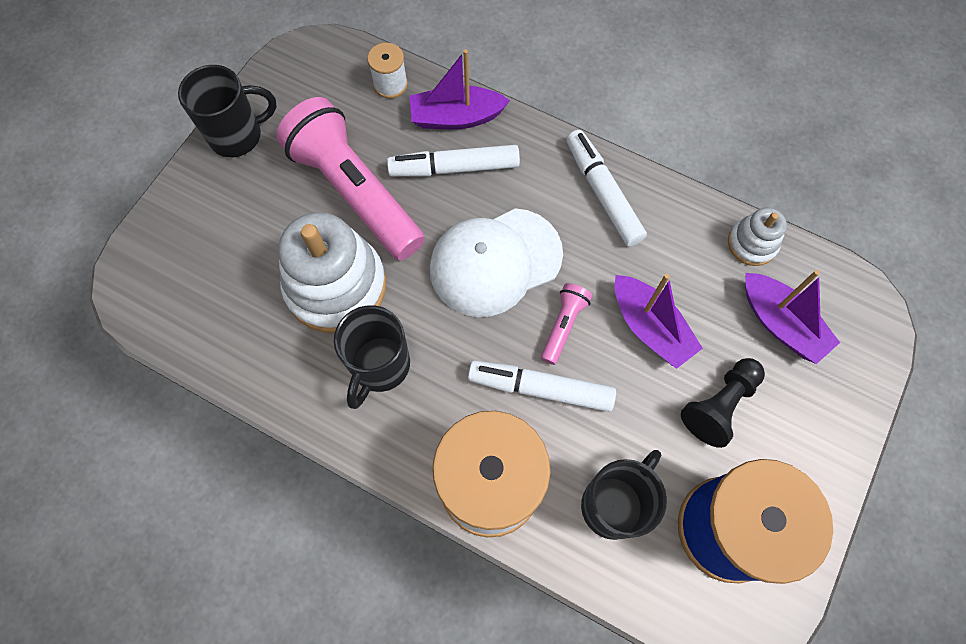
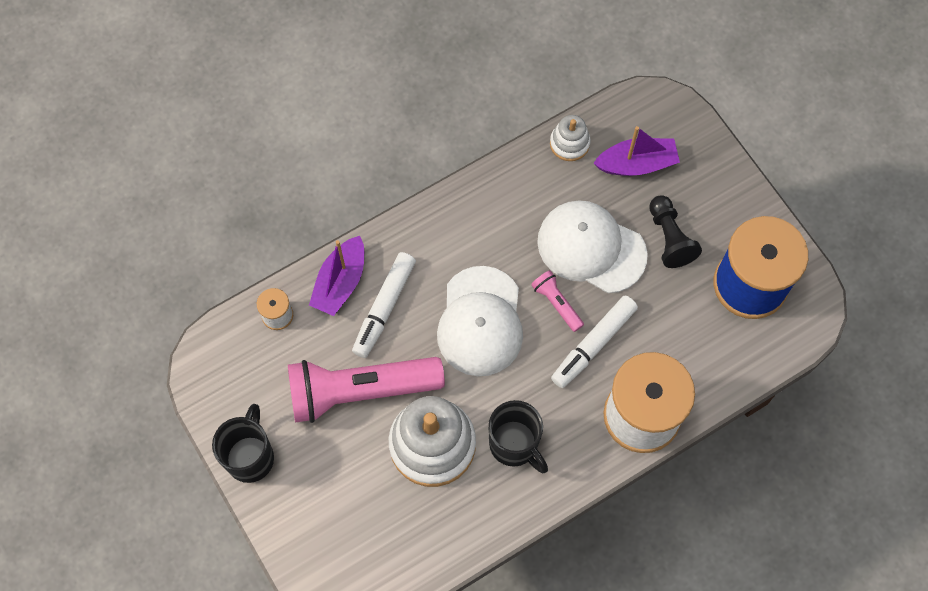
camera: 60 degrees left, 0 degrees up
(603, 193) = (470, 216): white marker -> none
(614, 504) = (697, 344): black mug -> none
(650, 327) = (591, 247): purple boat -> white cap

